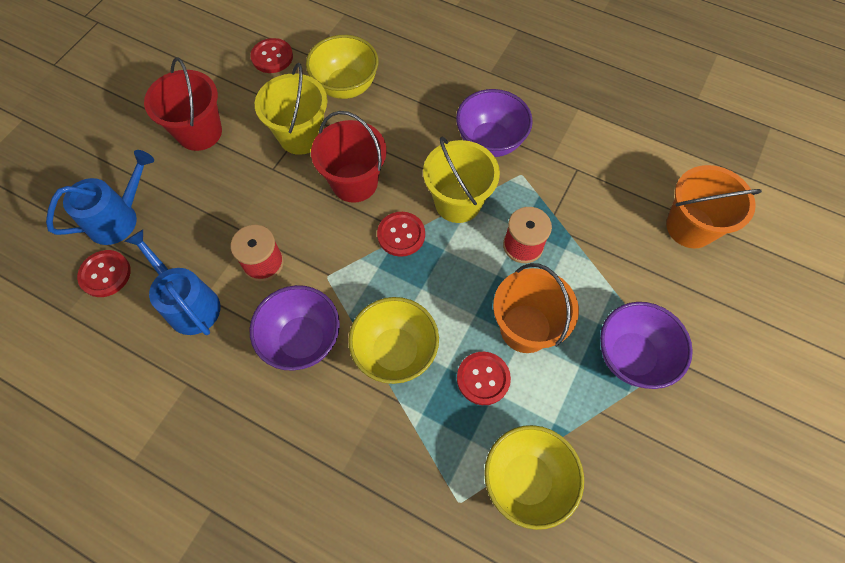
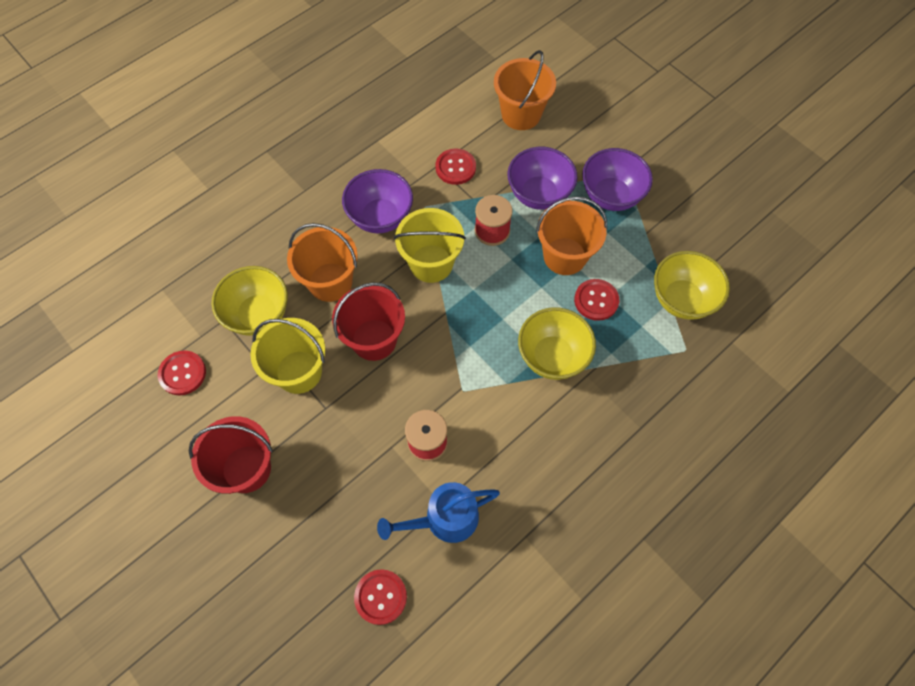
camera: 70 degrees left, 0 degrees up
(118, 218) = (319, 573): blue watering can -> none
(302, 340) = (516, 427): purple bowl -> purple bowl (539, 194)
(401, 127) = (330, 282): none -> orange bucket
(401, 235) = (445, 318): red button -> red button (455, 167)

